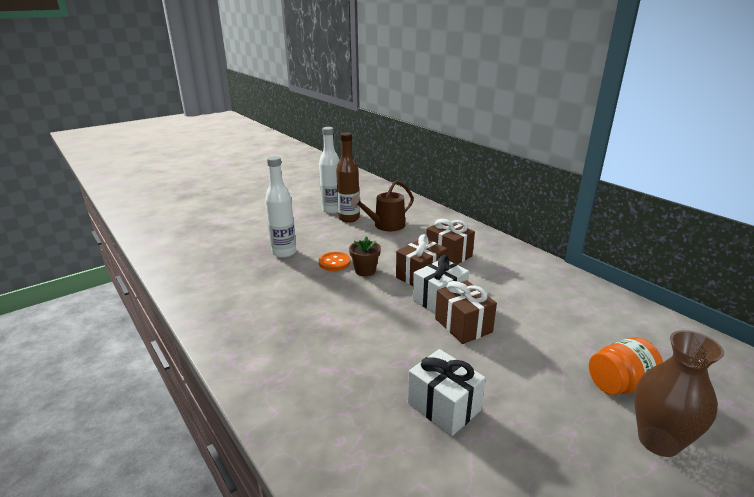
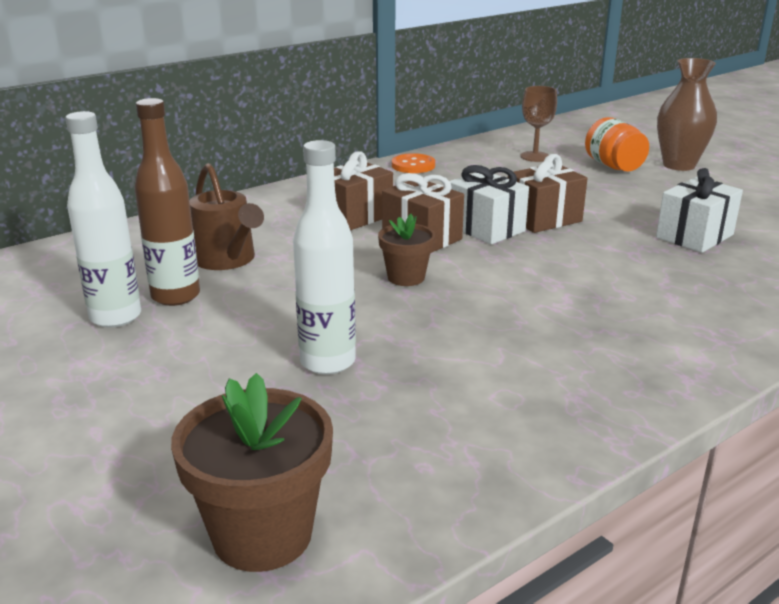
camera: 90 degrees left, 0 degrees up
(184, 246) = (262, 534): none -> brown flower pot
(334, 262) = (375, 305): orange button -> orange button (413, 165)
(616, 334) = (535, 156): none -> brown goblet

